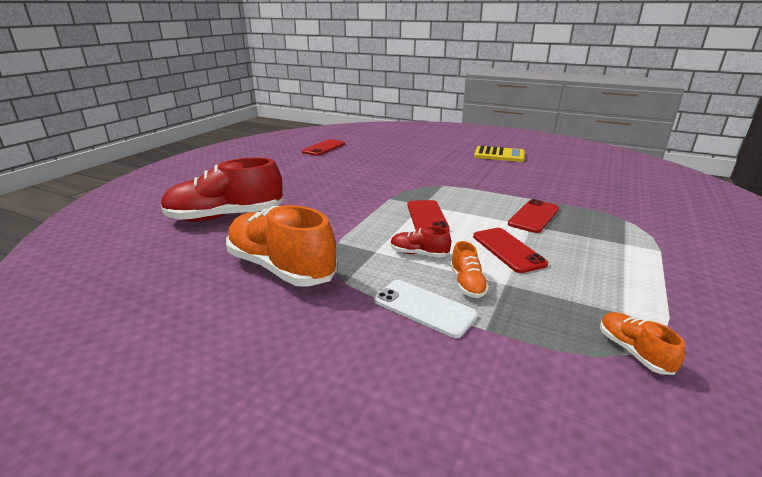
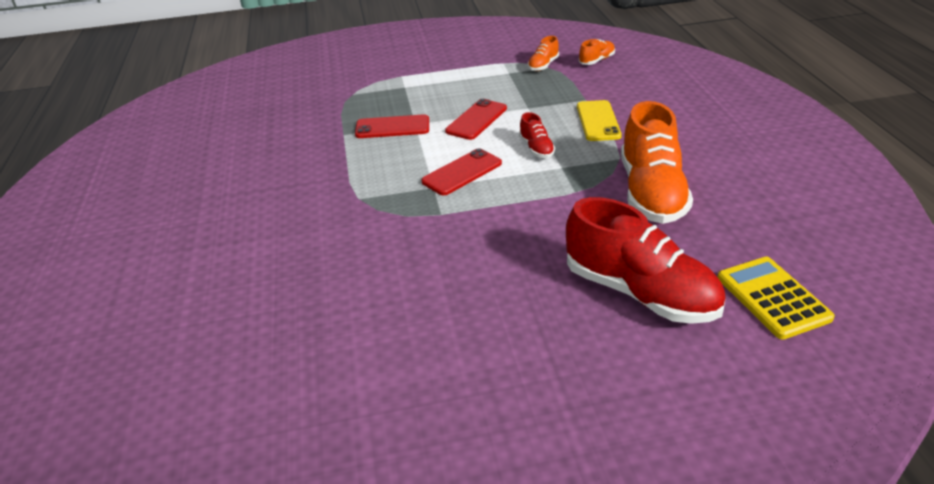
camera: 125 degrees left, 10 degrees up
(324, 148) = (277, 407): red phone -> none
(424, 308) = (598, 121): white phone -> yellow phone
(467, 284) = (548, 118): orange shoe -> orange shoe (596, 61)
(499, 155) = (182, 203): yellow calculator -> yellow calculator (772, 298)

